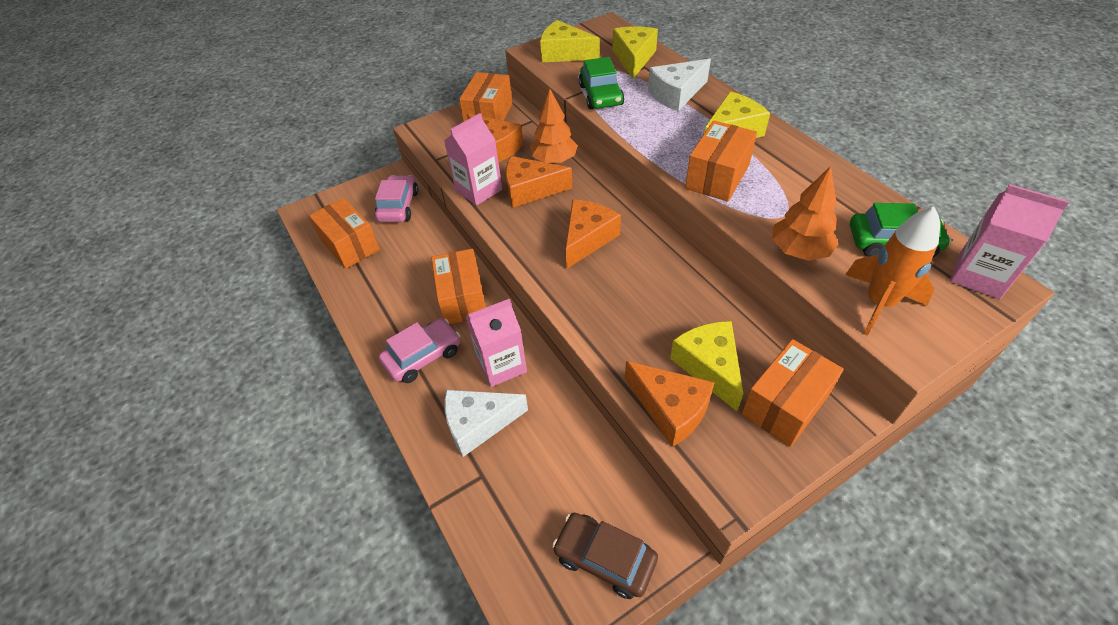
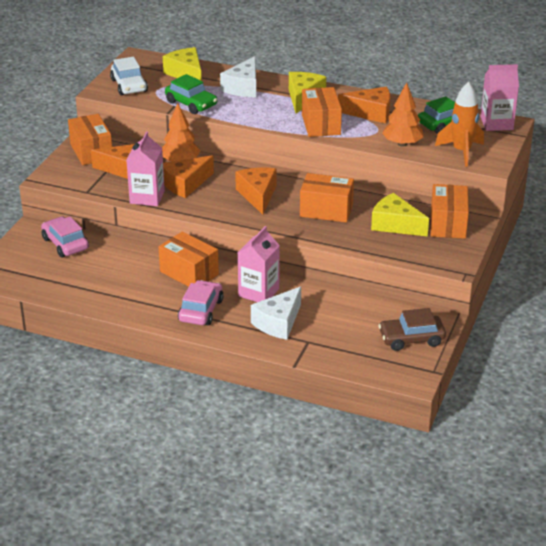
camera: 40 degrees left, 15 degrees down
(350, 245) = (59, 280): orange box -> orange box (326, 210)
(564, 54) = (129, 85): yellow cheese -> white car
(670, 409) = (393, 249): orange cheese -> orange cheese (371, 113)

